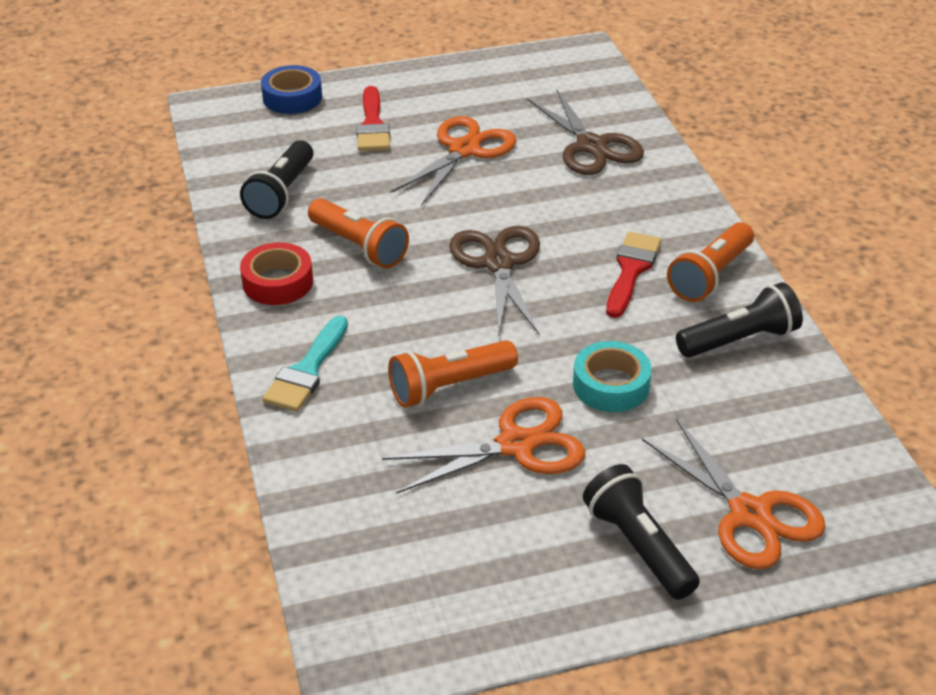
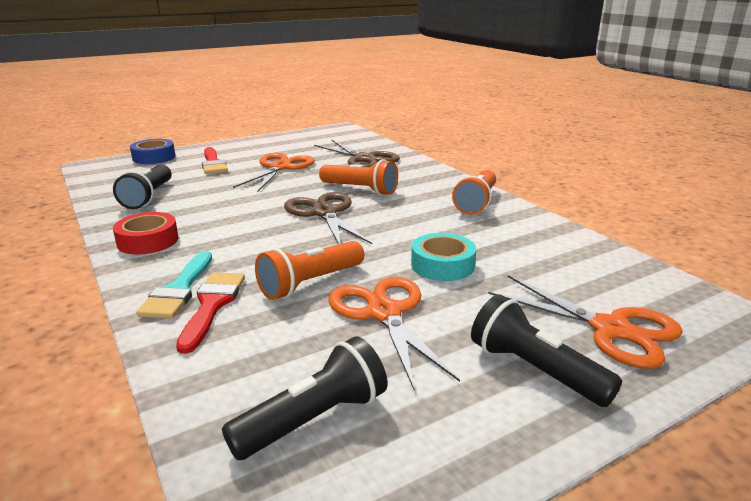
camera: 15 degrees left, 15 degrees down
(359, 246) = (214, 216): orange flashlight -> orange flashlight (360, 189)
(516, 445) = (384, 313): orange scissors -> orange scissors turned 75 degrees counterclockwise
(631, 270) = (421, 206): red brush -> red brush (212, 305)
(739, 340) = (519, 230): black flashlight -> black flashlight (313, 419)

